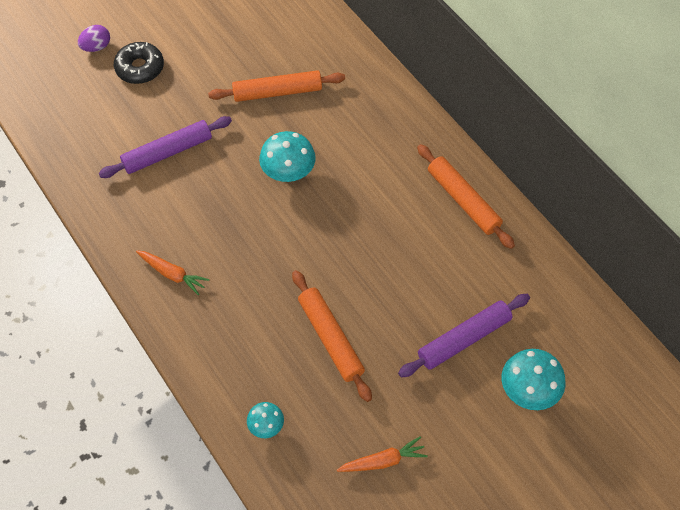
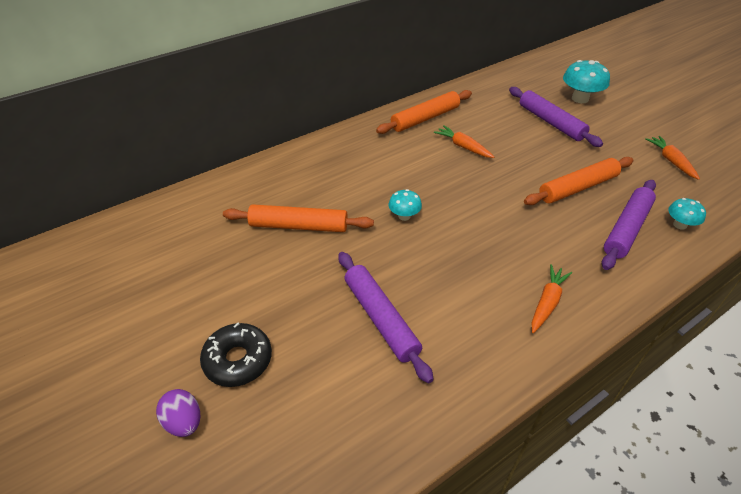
camera: 90 degrees left, 15 degrees down
(262, 369) = (626, 229): none -> purple rolling pin
(277, 92) = (298, 226): orange rolling pin -> orange rolling pin turned 75 degrees counterclockwise
(288, 172) = (404, 216): turquoise mushroom -> turquoise mushroom, size x0.58
(405, 234) = (463, 147): none -> orange carrot

